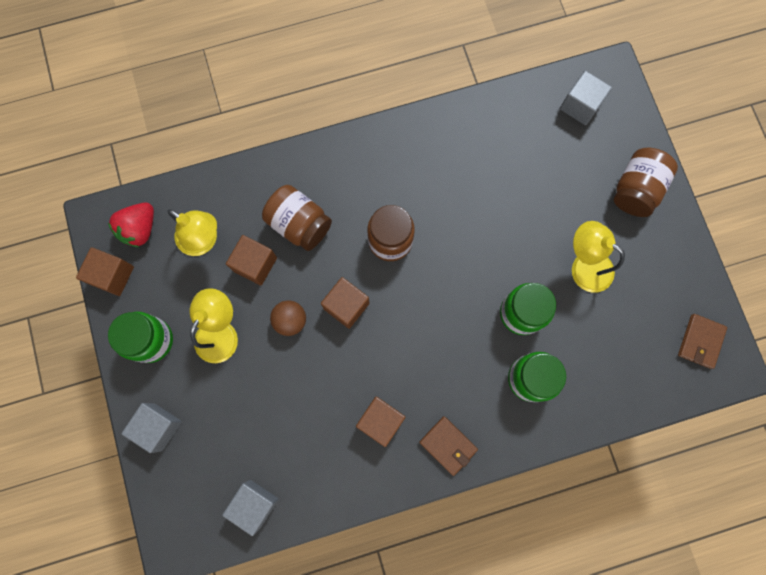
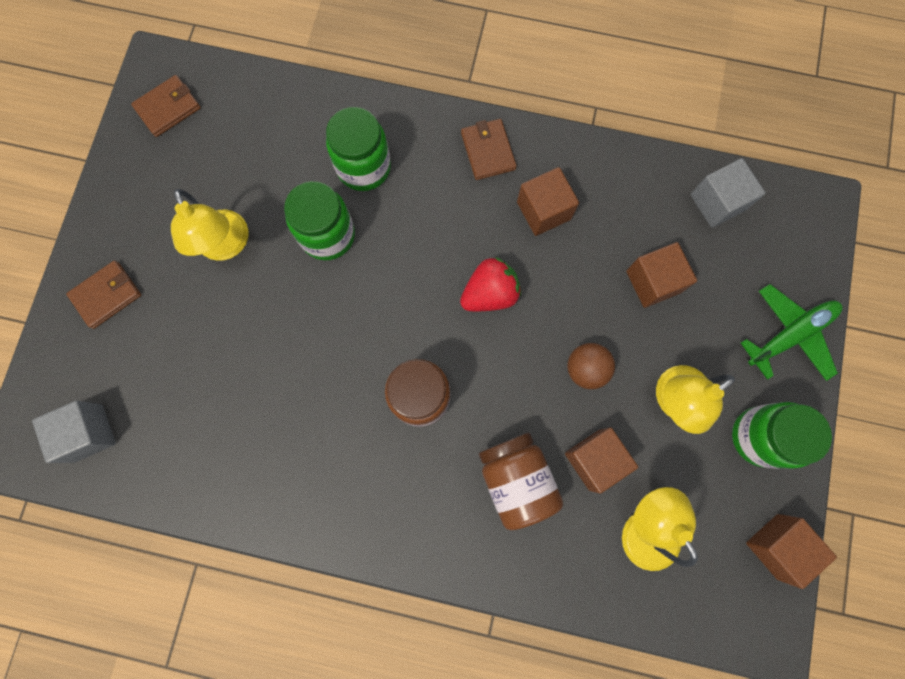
camera: 150 degrees left, 0 degrees up
(140, 229) = (718, 589): red strawberry -> red strawberry (490, 293)
(158, 427) = (789, 334): grey cube -> green plane
(346, 306) = (513, 350): brown cube -> brown cube (653, 282)
(636, 190) = (107, 295): brown jar -> brown wallet

